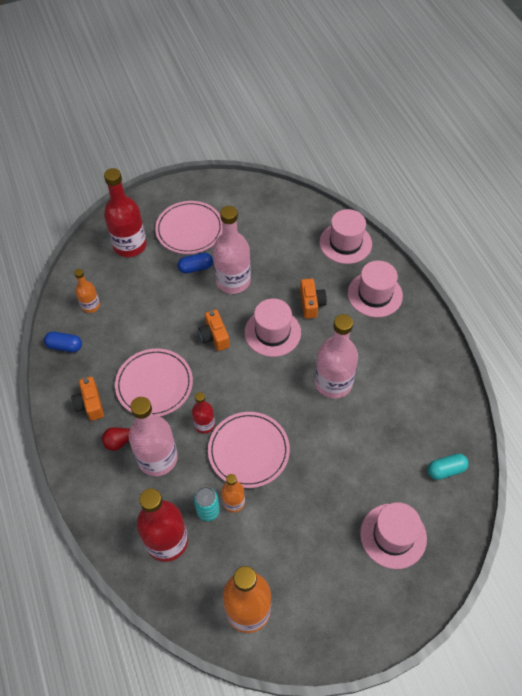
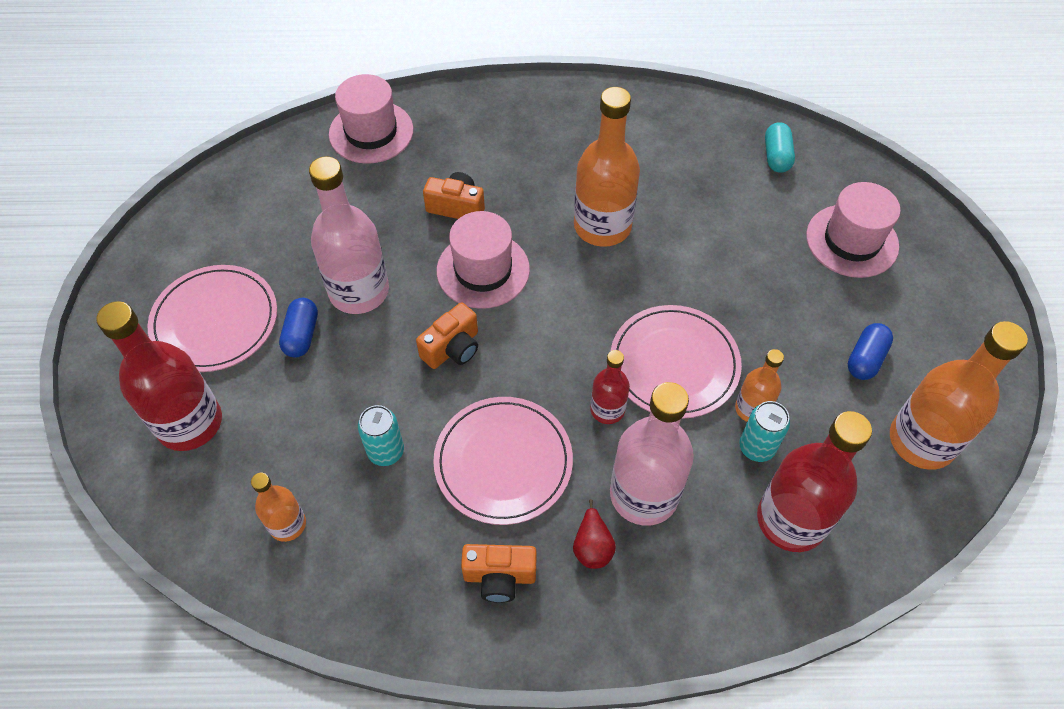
camera: 70 degrees left, 0 degrees up
(65, 346) = (355, 592): blue capsule -> blue capsule (865, 359)
(142, 330) = (386, 451): none -> turquoise can
(214, 336) = (452, 348): orange camera -> orange camera turned 45 degrees counterclockwise
(333, 383) = (602, 226): pink bottle -> orange bottle
(375, 294) = (479, 131): pink hat -> none

